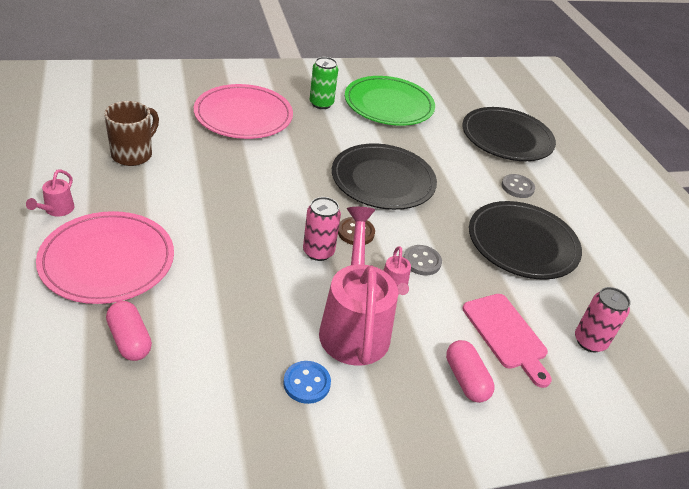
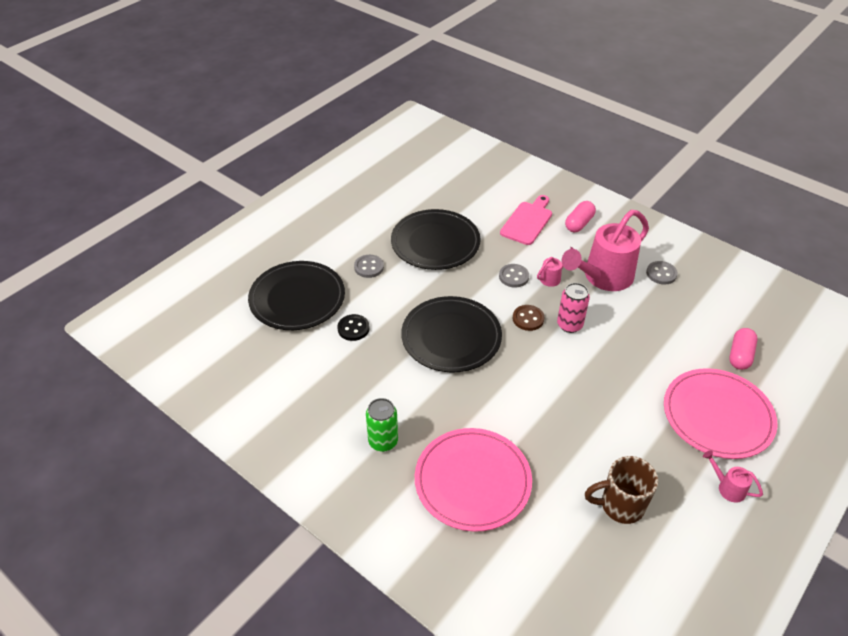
camera: 120 degrees left, 5 degrees up
(57, 210) = (728, 487): pink watering can -> pink watering can turned 120 degrees counterclockwise
(306, 383) = (661, 274): blue button -> grey button
(389, 104) = (326, 395): green plate -> none
(444, 144) = (353, 328): none -> black button
(589, 341) = (491, 192): pink can -> none

